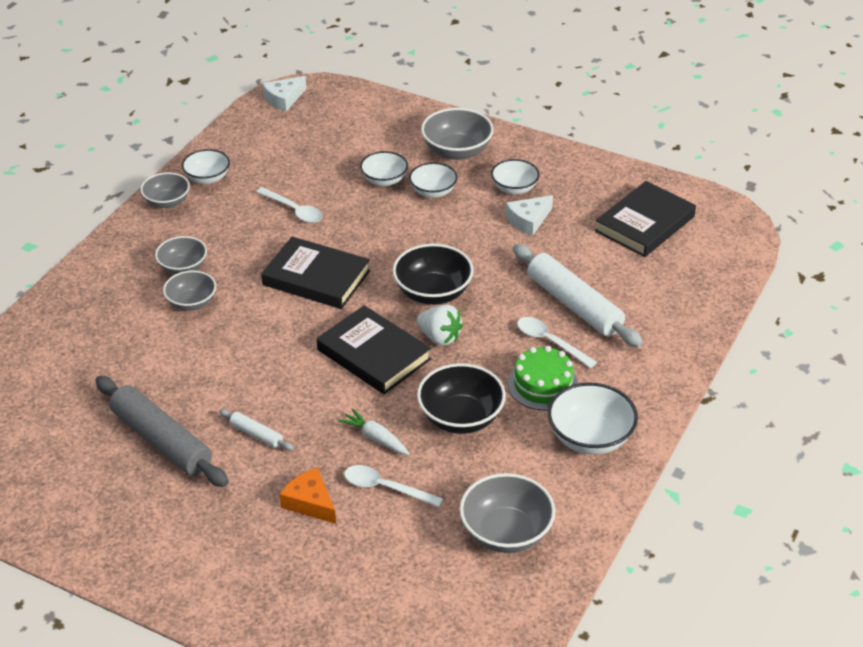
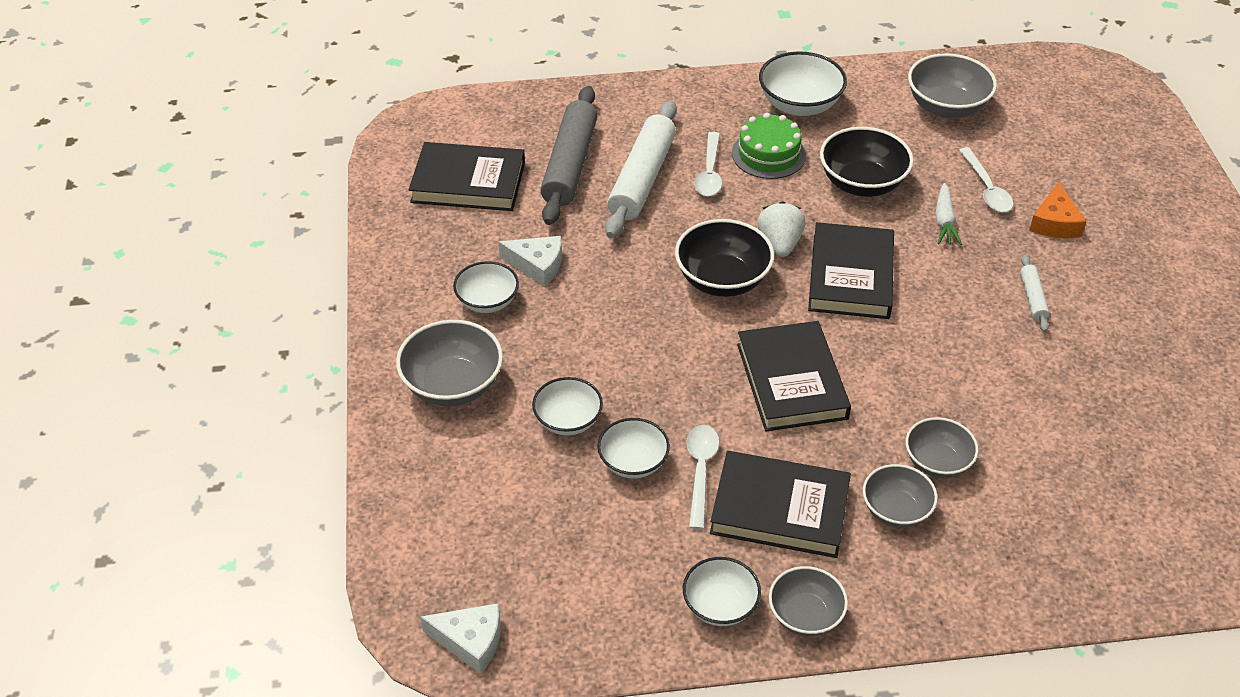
camera: 125 degrees left, 5 degrees up
(161, 440) = (1119, 358): grey rolling pin -> grey rolling pin (570, 165)
(236, 226) = (780, 509): none -> black book
(433, 191) = (552, 365): white bowl -> white bowl (633, 462)

